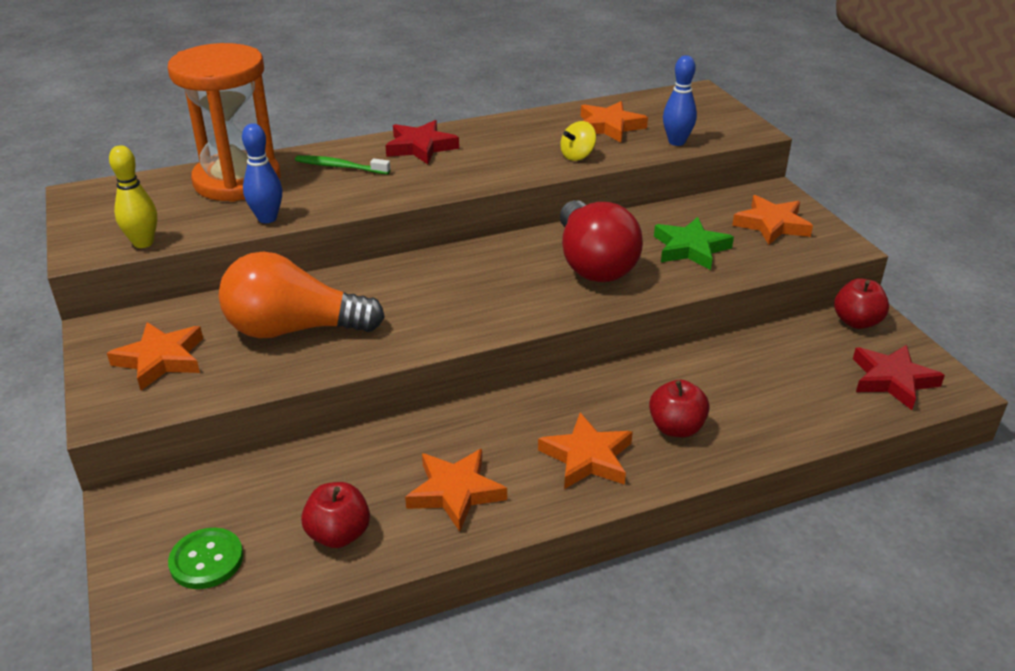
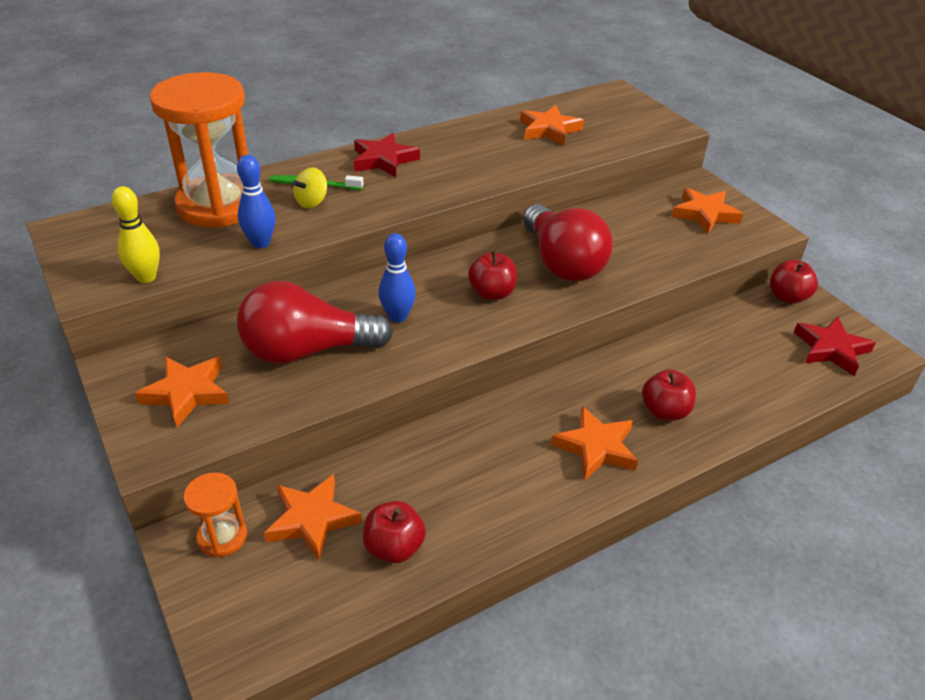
camera: 10 degrees left, 5 degrees up
(166, 505) = (222, 537): none -> orange hourglass
(206, 560) = (277, 588): green button -> none
(294, 329) = (307, 350): orange light bulb -> red light bulb
(455, 492) = (489, 494): orange star -> orange star (312, 519)
(506, 288) = (492, 293): none -> red apple
(577, 156) = (530, 161): yellow spinning top -> yellow spinning top (312, 202)
(676, 142) = (613, 142): blue bowling pin -> blue bowling pin (398, 317)
(690, 248) = (642, 242): green star -> none

